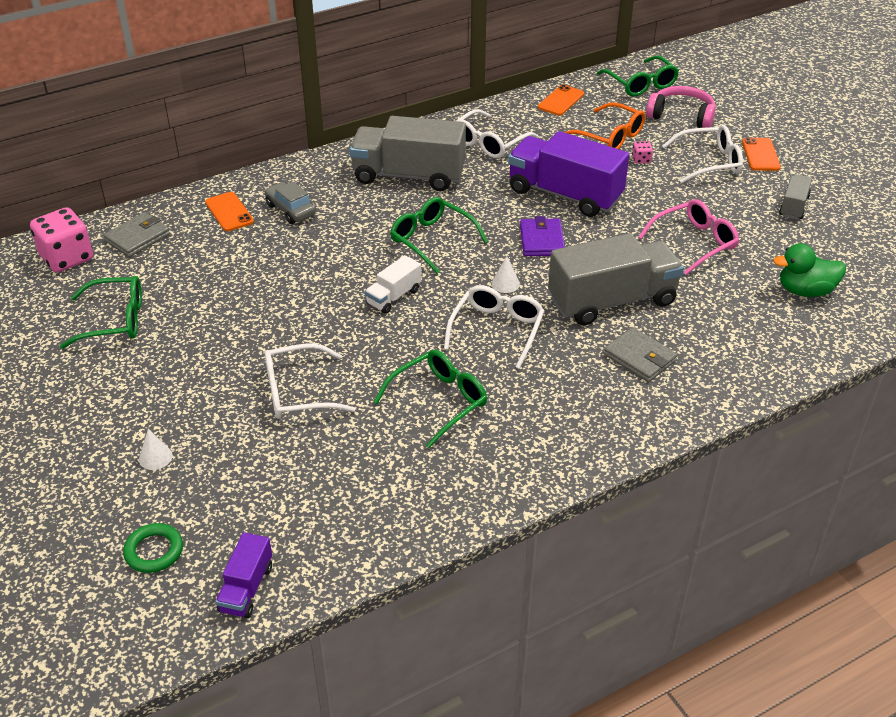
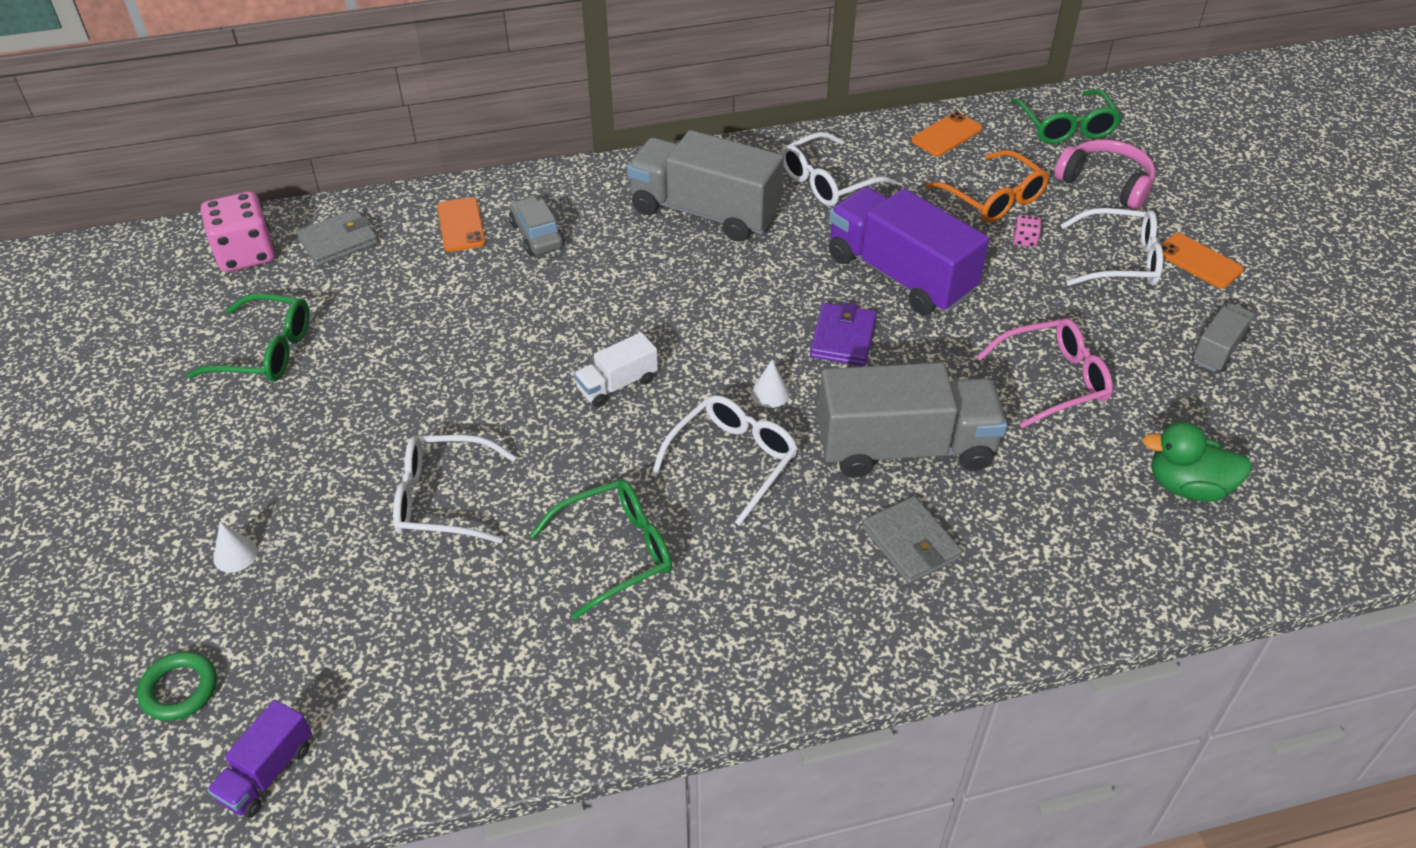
camera: 15 degrees right, 5 degrees up
(432, 240) = (698, 311): green glasses -> none
(760, 155) = (1198, 261): orange phone -> orange phone turned 60 degrees counterclockwise

